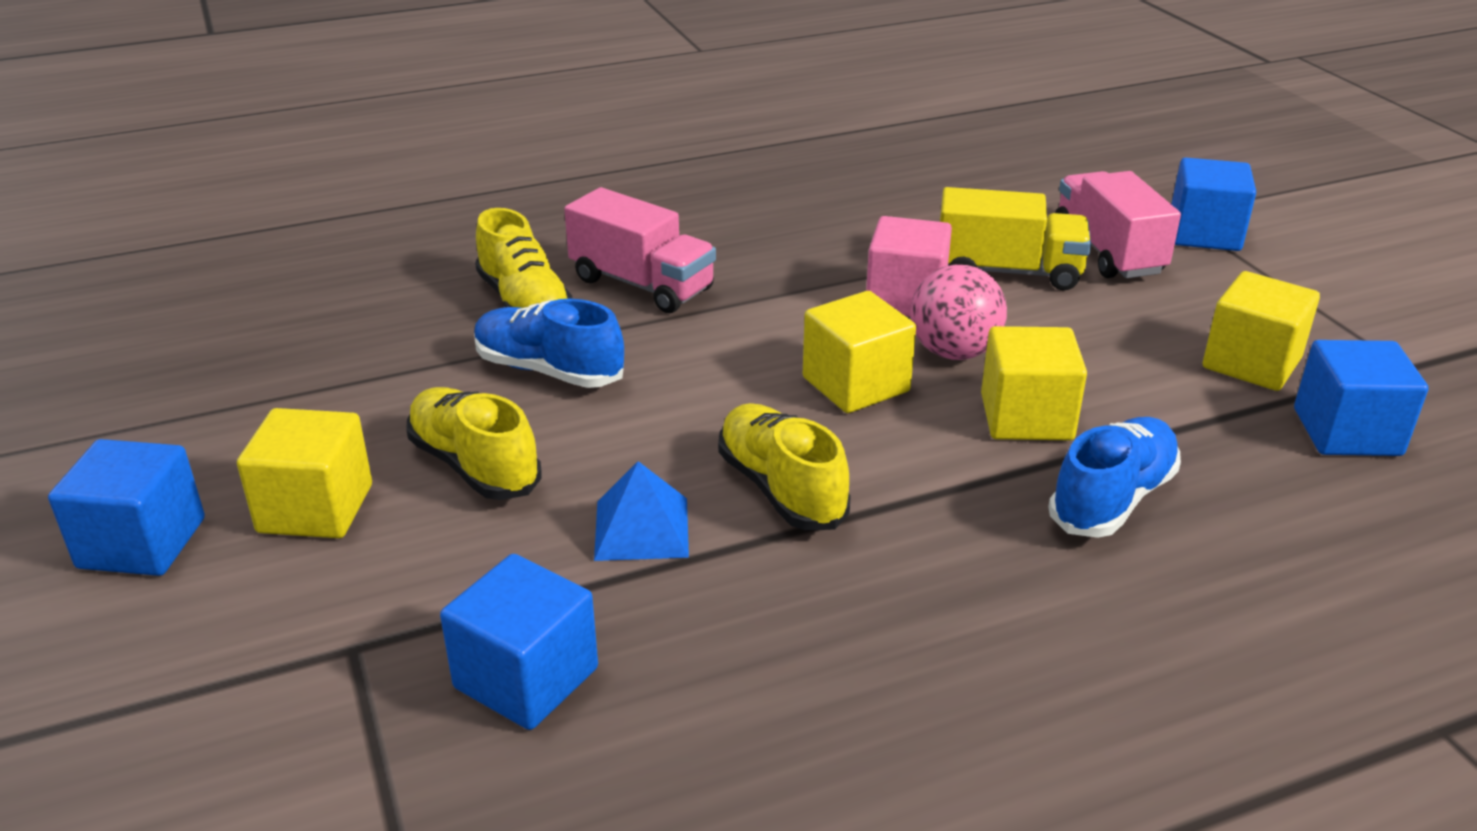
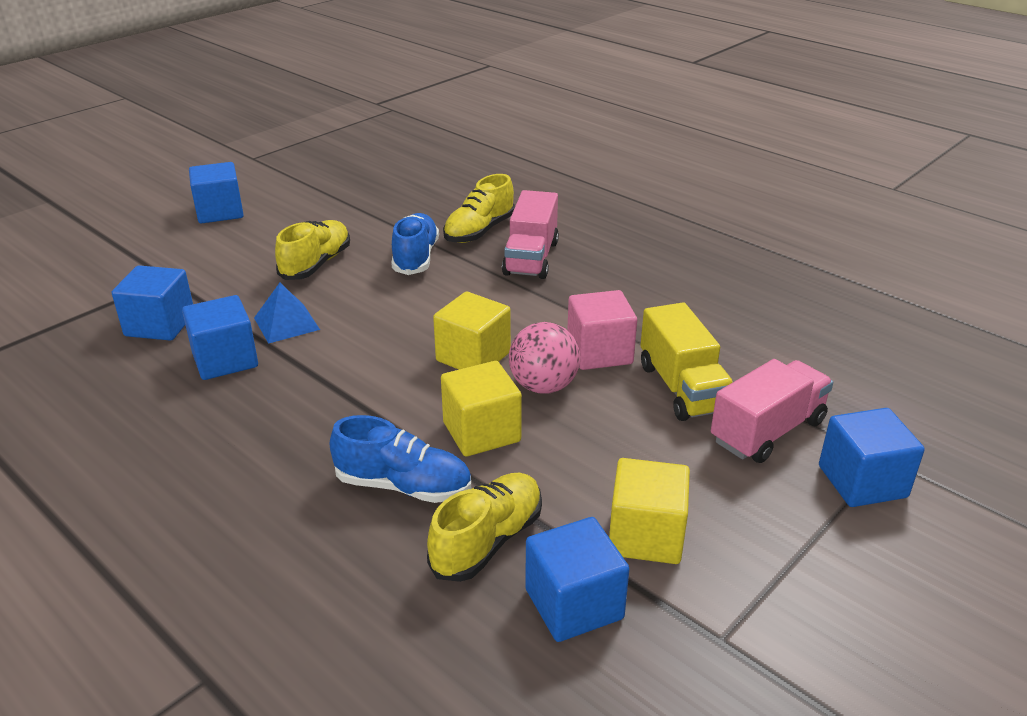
camera: 65 degrees right, 0 degrees up
(315, 508) = (261, 238): yellow cube -> none
(706, 612) = (225, 360): none -> blue cube
(781, 489) = (345, 356): yellow shoe -> yellow shoe (487, 541)

